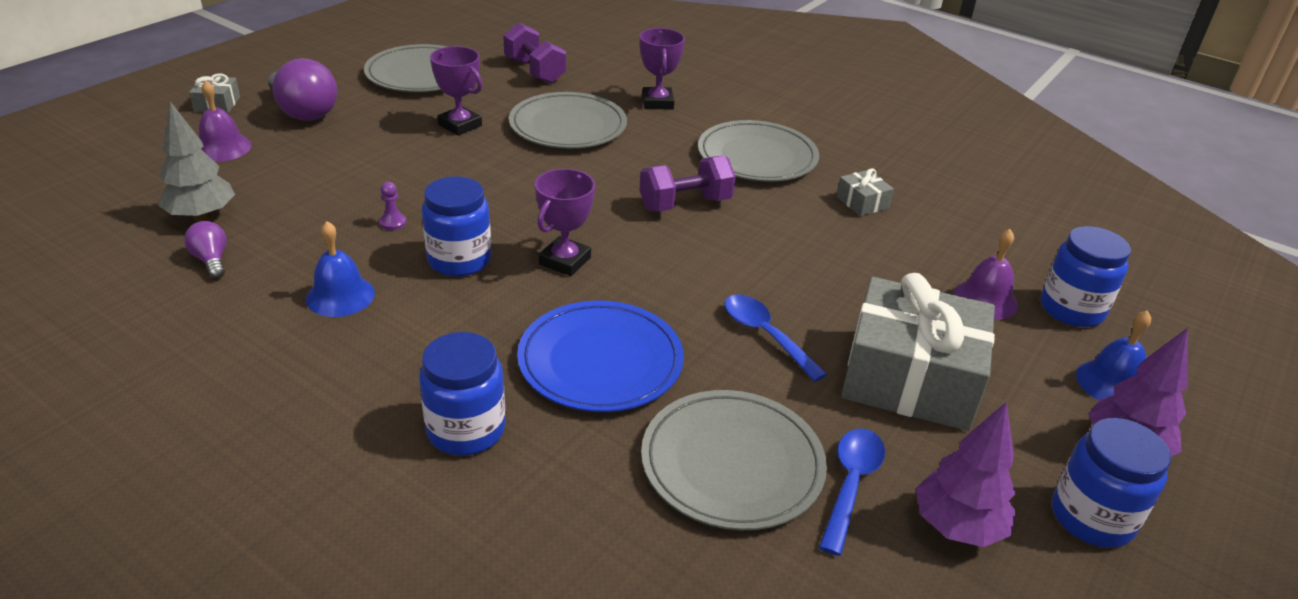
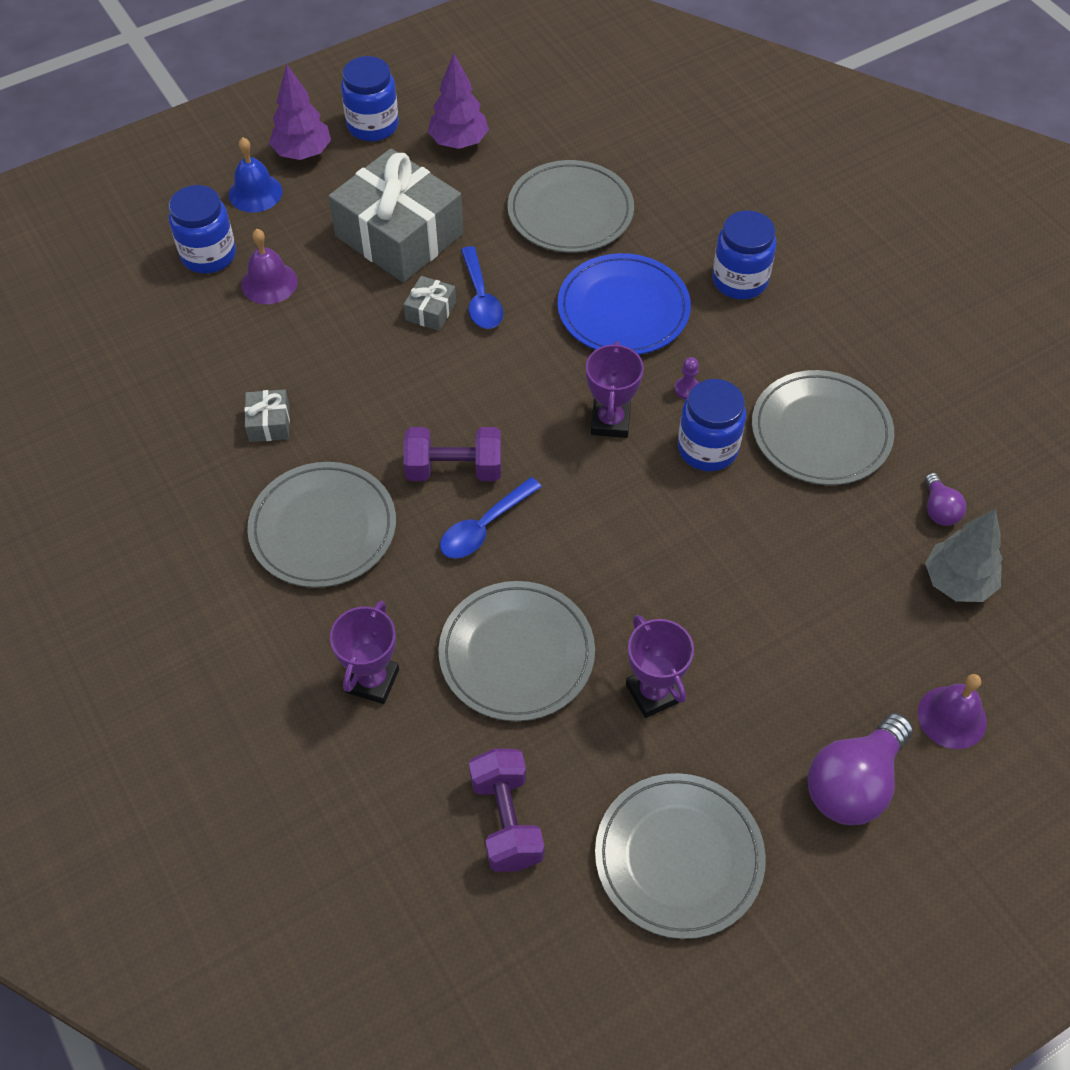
camera: 155 degrees left, 20 degrees up
(217, 104) = (972, 838): grey gift -> grey gift (431, 311)
(304, 112) = (853, 784): purple light bulb -> purple light bulb turned 120 degrees counterclockwise
(340, 296) = (821, 432): blue bell -> grey plate
(393, 223) = (763, 520): purple pawn -> purple pawn (687, 389)
(564, 261) = (610, 422): purple trophy -> purple trophy turned 45 degrees counterclockwise
(851, 484) = (503, 180): blue spoon -> blue spoon (484, 527)

